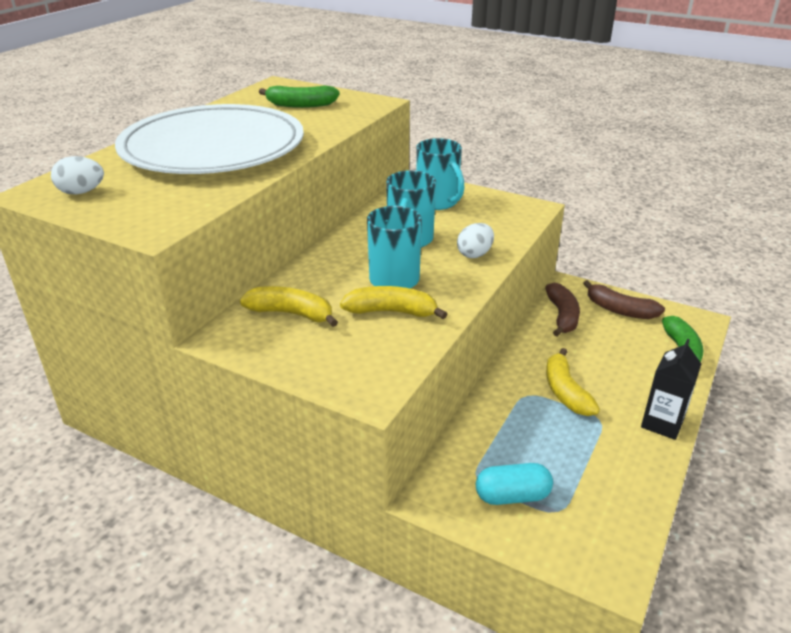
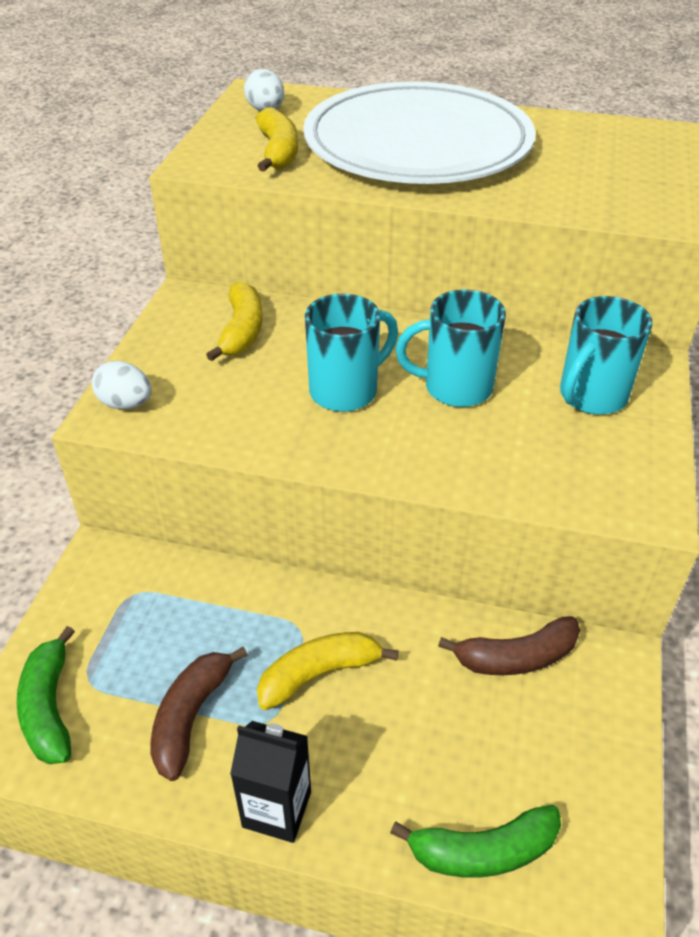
camera: 75 degrees right, 10 degrees up
(300, 105) = (606, 165): green banana -> green banana (49, 707)
(392, 312) = (268, 403): yellow banana -> yellow banana (278, 152)
(474, 254) = (447, 457): white egg -> white egg (126, 404)
(512, 496) = (107, 631): turquoise capsule -> none
(619, 310) = (577, 744): brown banana -> brown banana (191, 716)

